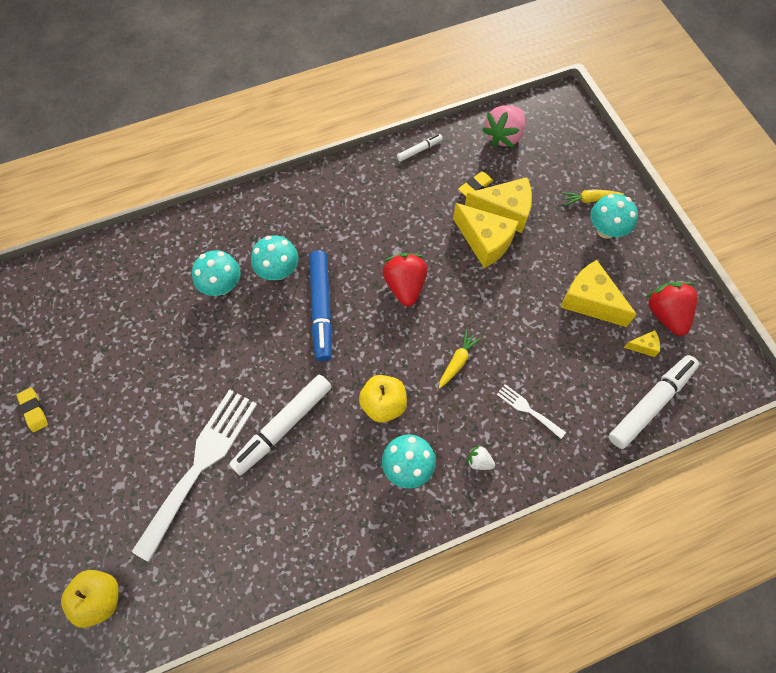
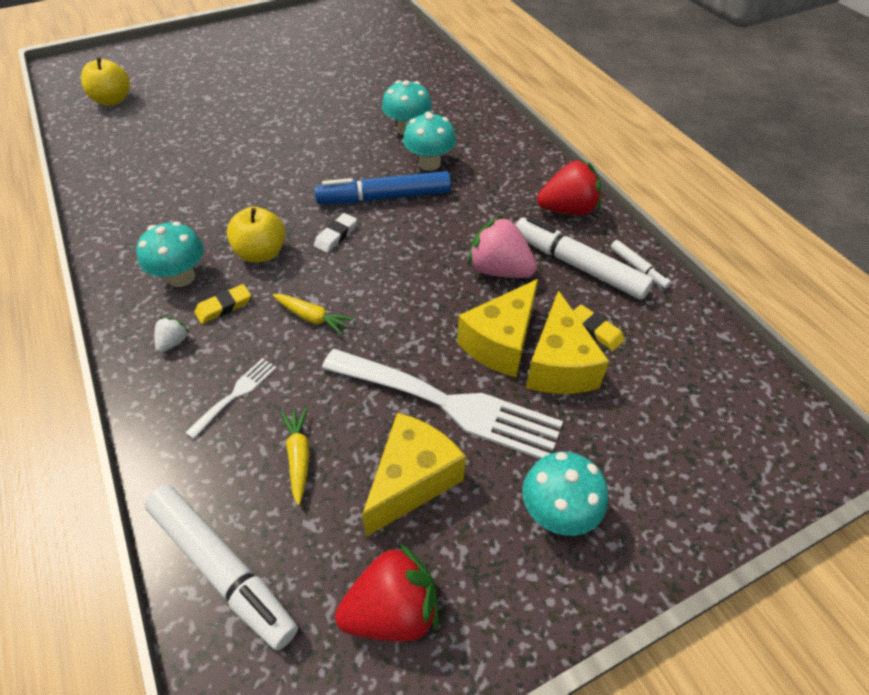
camera: 85 degrees right, 15 degrees down
(34, 410) = (282, 51): yellow eraser -> yellow eraser (224, 307)
(200, 464) = (217, 136): white fork -> white fork (450, 404)
(283, 426) = (246, 182): white marker -> white marker (578, 265)
(367, 346) = (336, 235): none -> white eraser
(405, 286) = (420, 264): red strawberry -> red strawberry (567, 210)
(504, 136) = (704, 364): pink strawberry -> pink strawberry (499, 270)
(589, 199) = (616, 488): yellow carrot -> yellow carrot (299, 457)
(643, 346) = (329, 563): yellow cheese -> none

